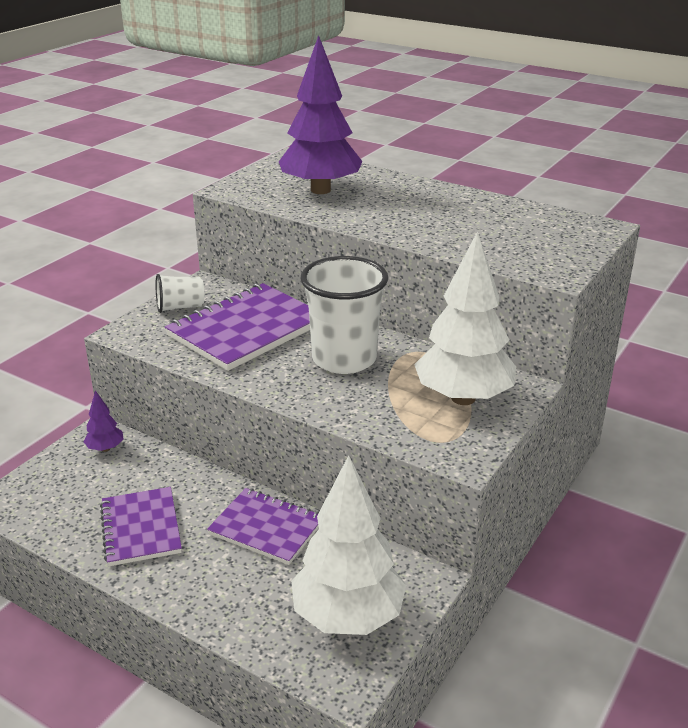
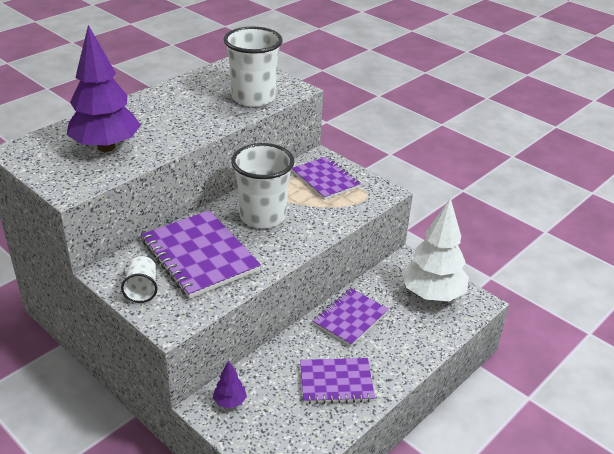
camera: 80 degrees left, 5 degrees up
(463, 398) = (325, 180): white tree -> purple notebook
(501, 248) = (253, 98): none -> white cup

